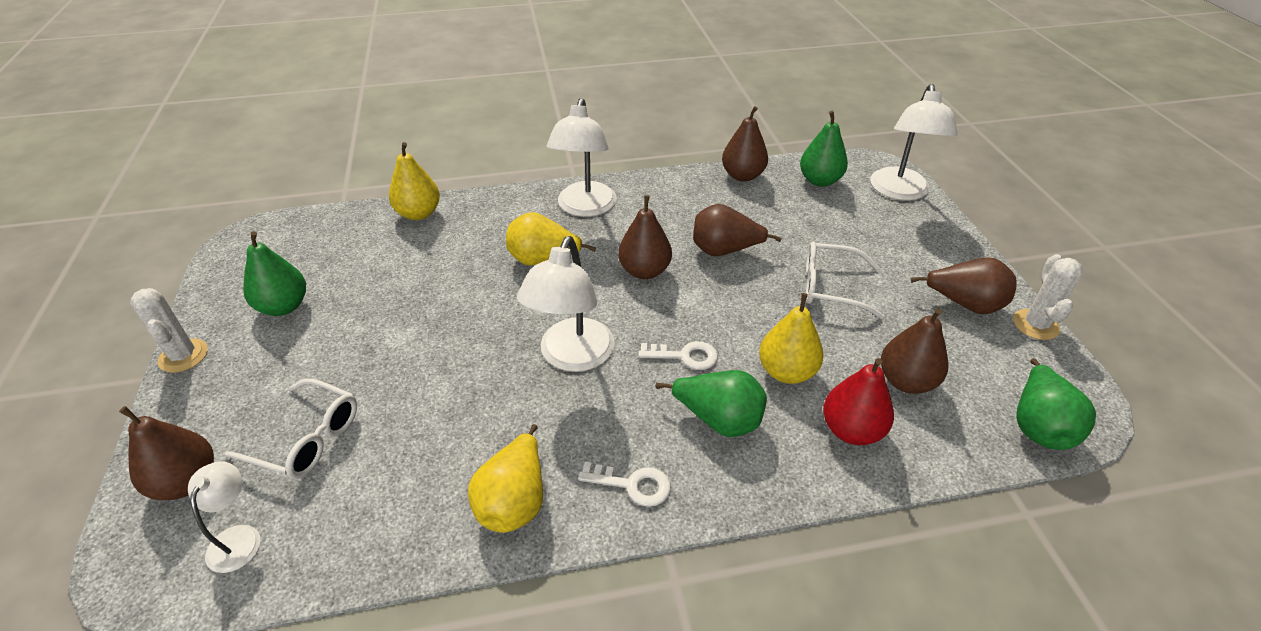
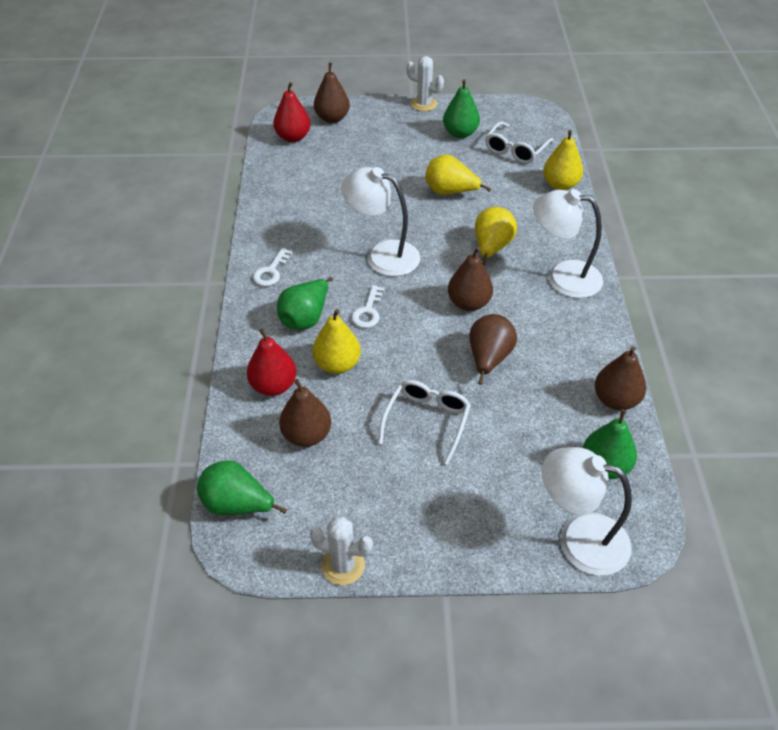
camera: 100 degrees right, 5 degrees up
(183, 356) = (424, 104): white cactus -> white cactus turned 45 degrees clockwise
(238, 537) = (293, 137): white lamp -> red pear
(307, 439) = (347, 152): white glasses -> white glasses (515, 150)
(514, 501) = (278, 225): yellow pear -> yellow pear (450, 192)
(964, 304) = (383, 517): brown pear -> none

